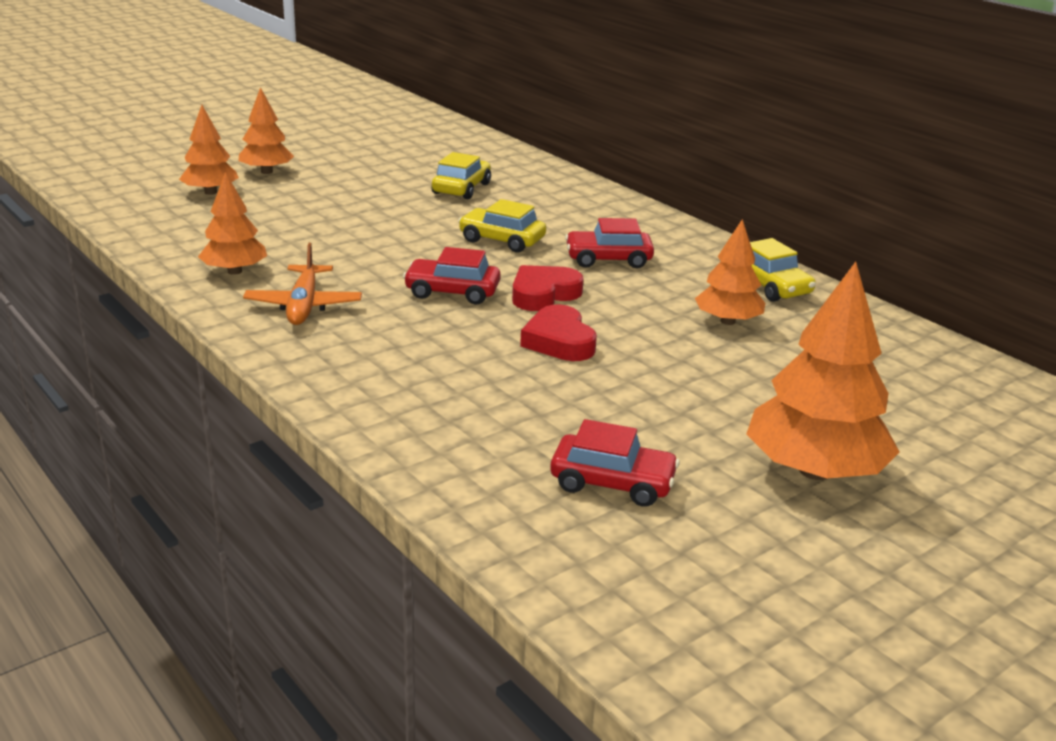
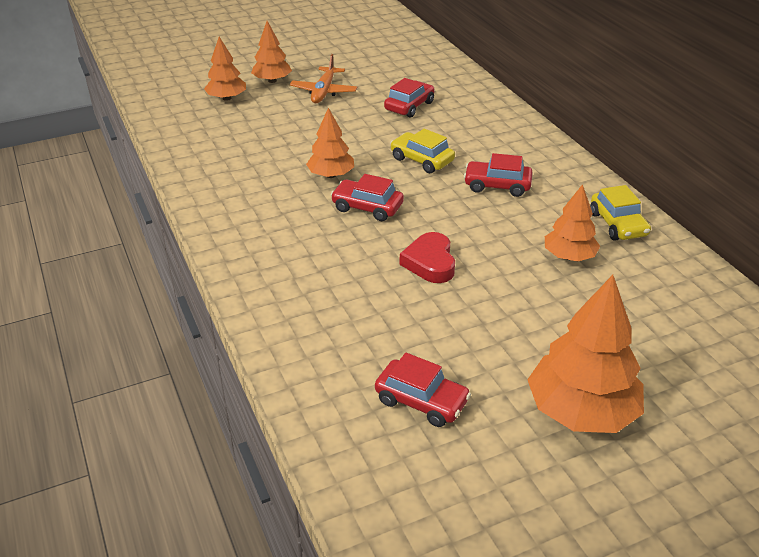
camera: 15 degrees right, 10 degrees up
(235, 271) = (220, 174): orange tree -> orange tree (331, 175)
(304, 305) = (257, 210): orange plane -> orange plane (324, 91)
(461, 188) = (409, 106): yellow car -> red car
(543, 294) = (434, 216): red heart -> none

